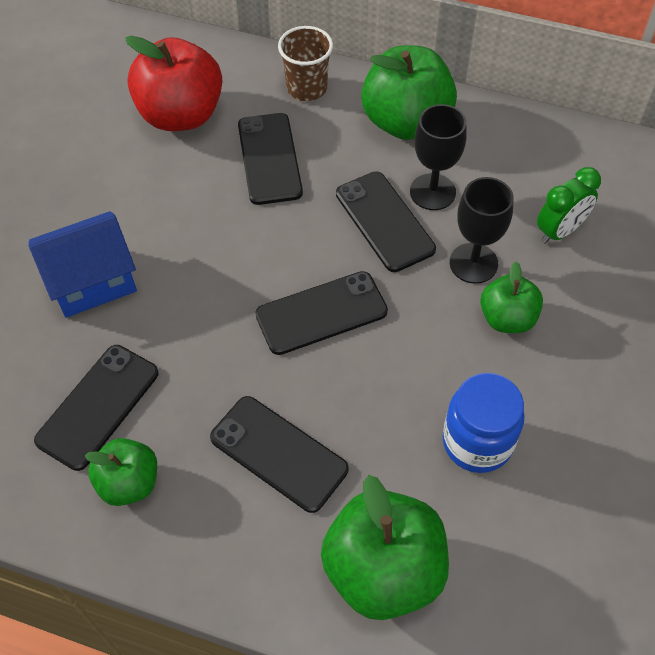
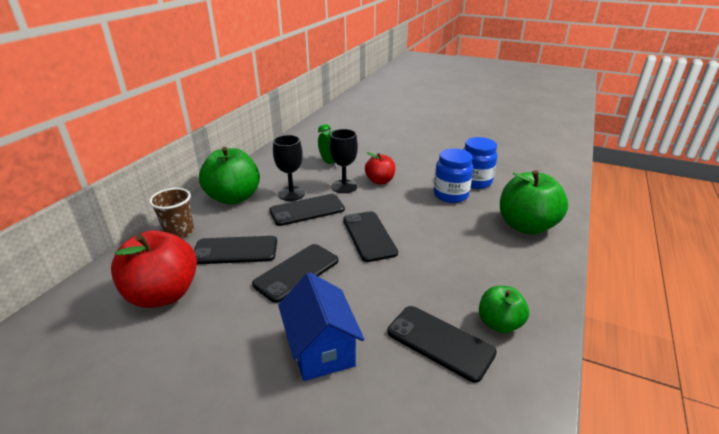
camera: 85 degrees left, 25 degrees down
(278, 453) = (466, 256): black phone -> black phone (296, 272)
(507, 318) = (380, 181): green apple -> red apple
(544, 494) = (475, 182): none -> blue jar

